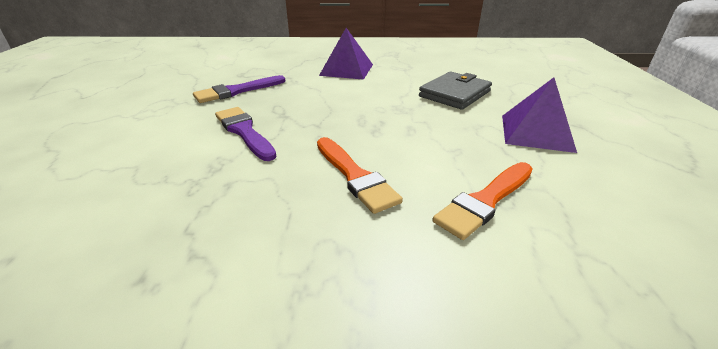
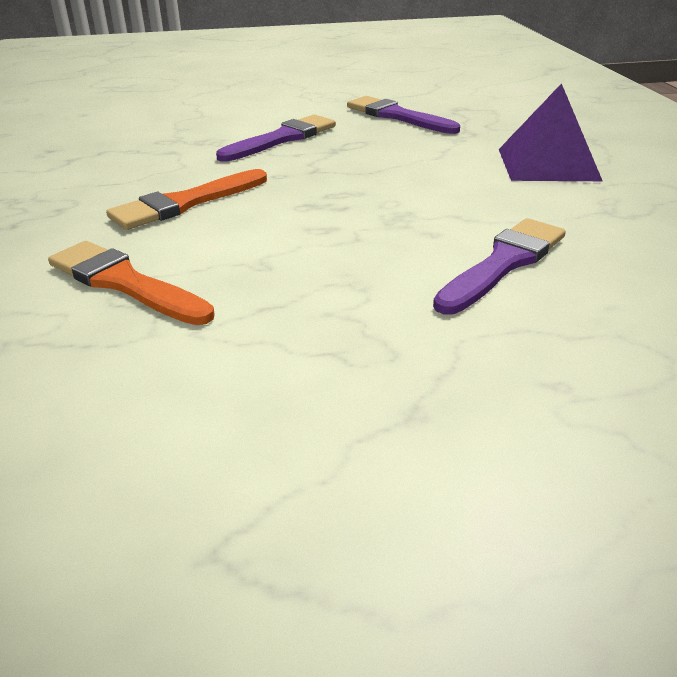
camera: 80 degrees right, 0 degrees up
(455, 94) = (503, 263): grey wallet -> purple brush
(536, 132) = (352, 346): purple pyramid -> none

